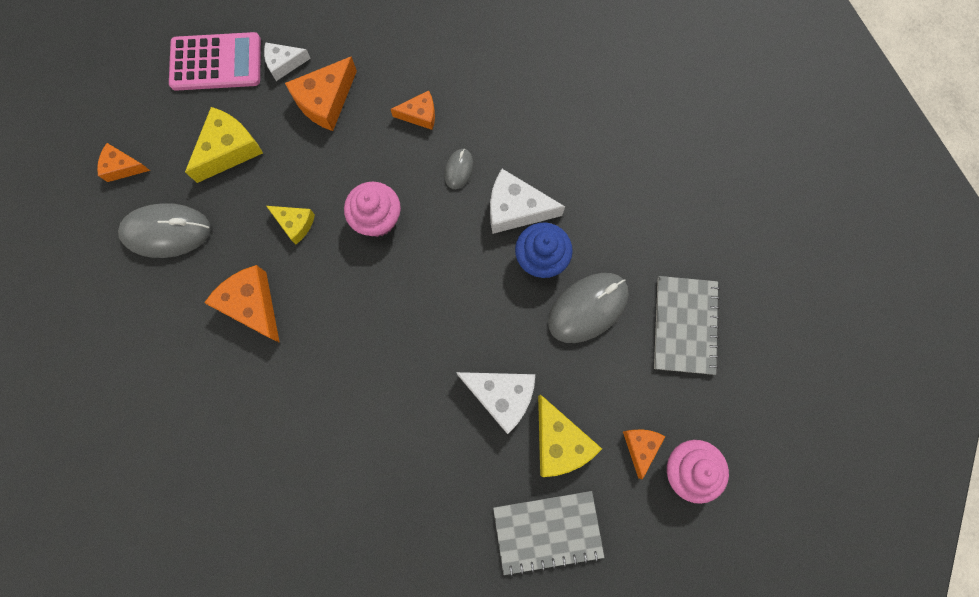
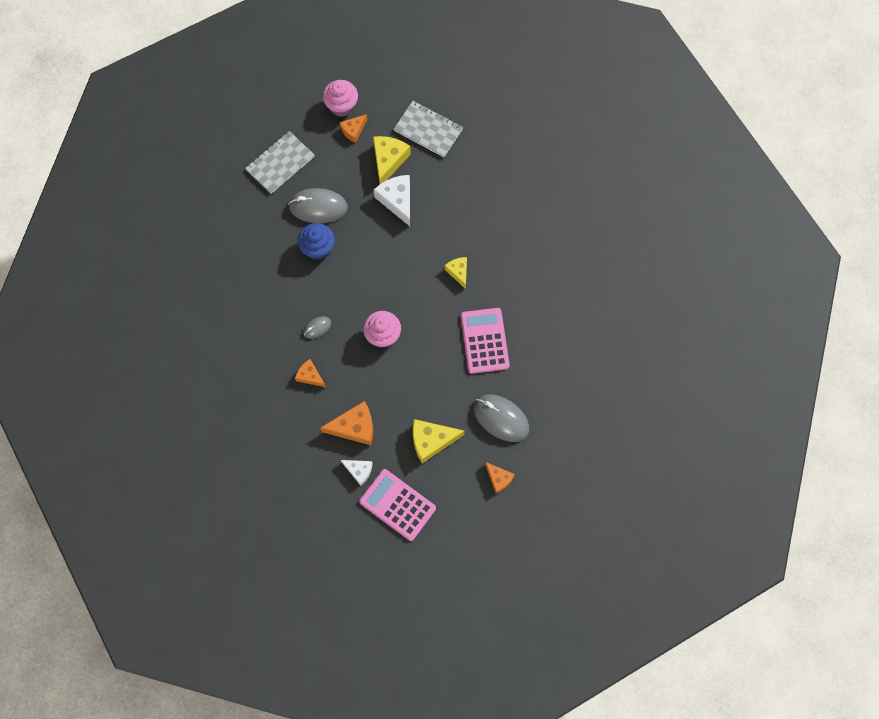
camera: 140 degrees left, 5 degrees down
(252, 305) = (484, 341): orange cheese -> pink calculator
(295, 224) = (428, 367): yellow cheese -> yellow cheese (458, 272)
(516, 209) = (307, 283): white cheese -> none

